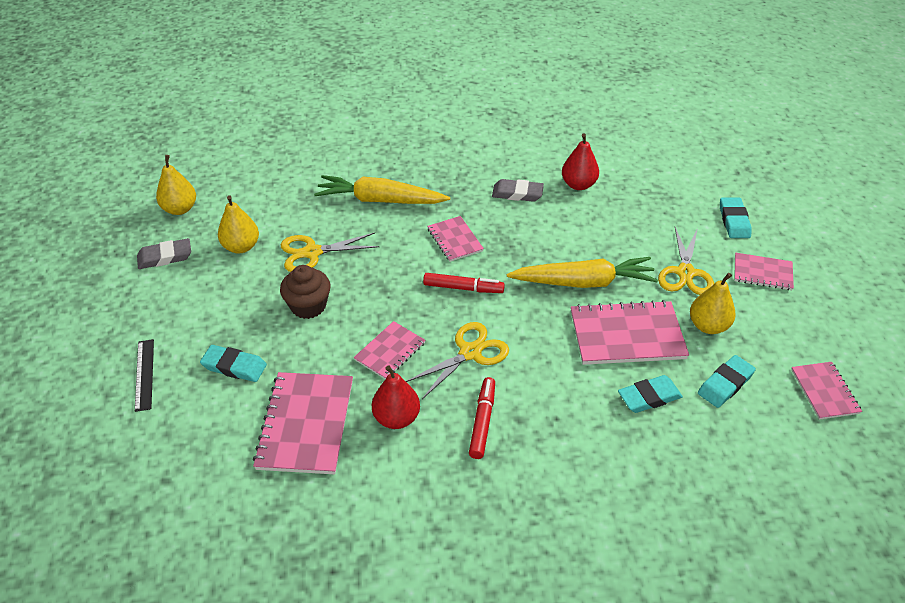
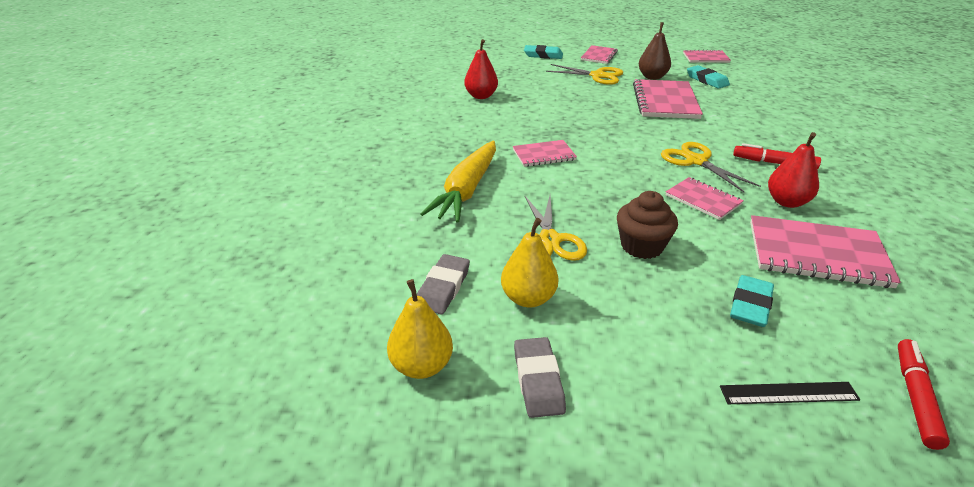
camera: 80 degrees left, 10 degrees down
(463, 288) = (613, 157): red marker -> red marker (915, 397)
(517, 193) = (483, 121): grey eraser -> grey eraser (443, 288)
(584, 282) = (606, 108): yellow carrot -> none
(649, 397) = (726, 102): turquoise eraser -> none
(708, 326) = (652, 77): yellow pear -> brown pear

